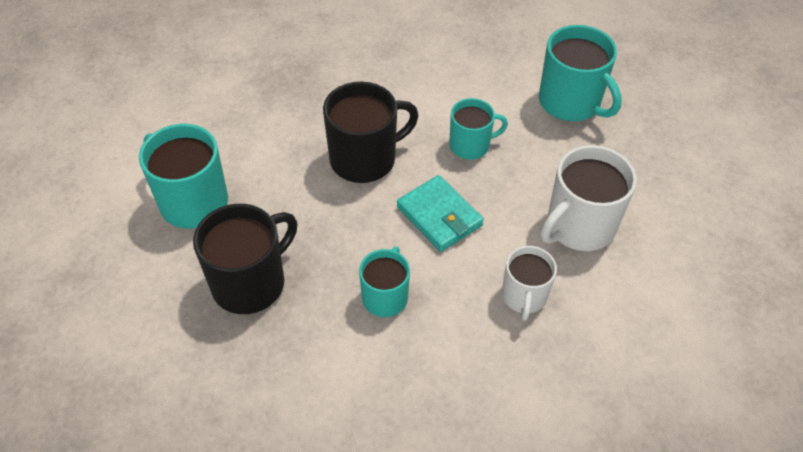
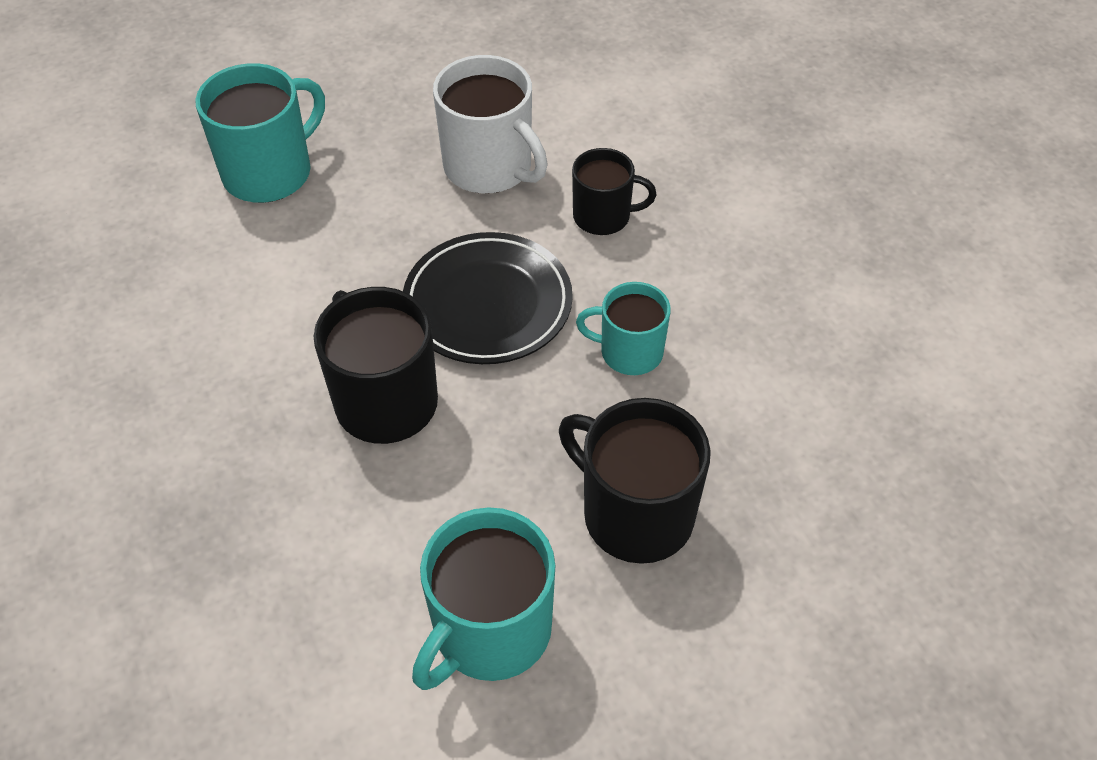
camera: 95 degrees left, 0 degrees up
(439, 216) = (488, 304): turquoise wallet -> black plate
(471, 145) = (354, 276): turquoise mug -> none
(524, 296) = (603, 216): white mug -> black mug

